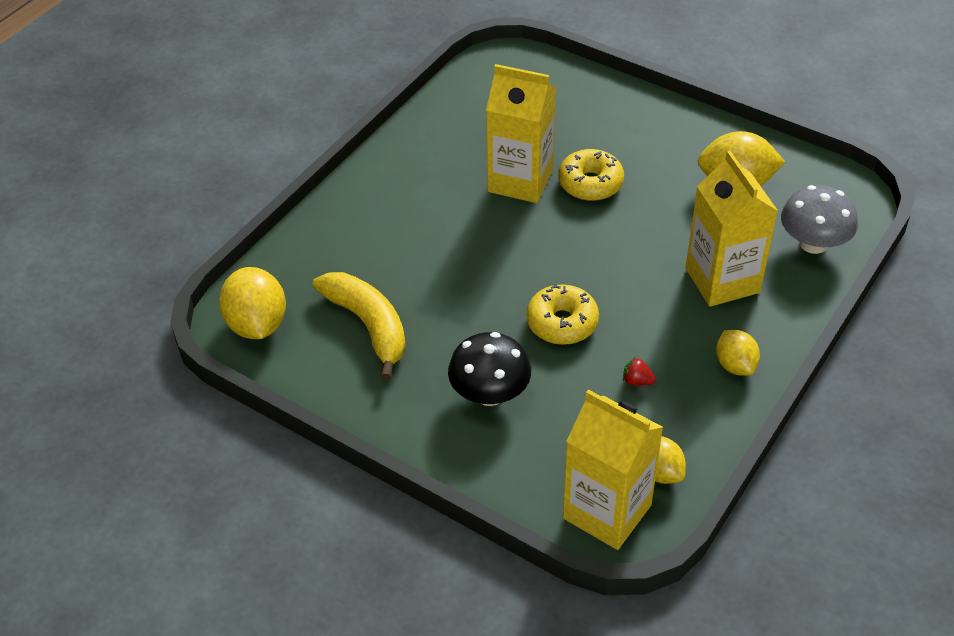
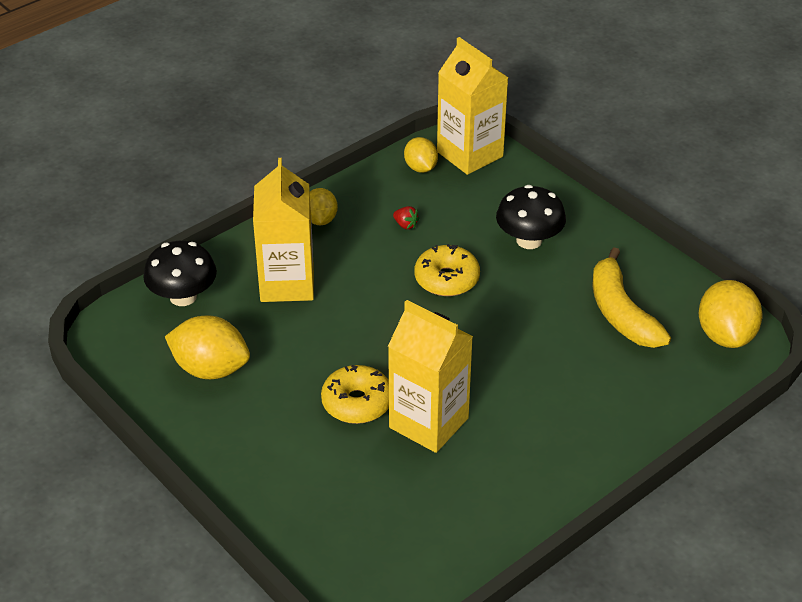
camera: 165 degrees left, 5 degrees down
(813, 243) = (183, 297): grey mushroom -> black mushroom

